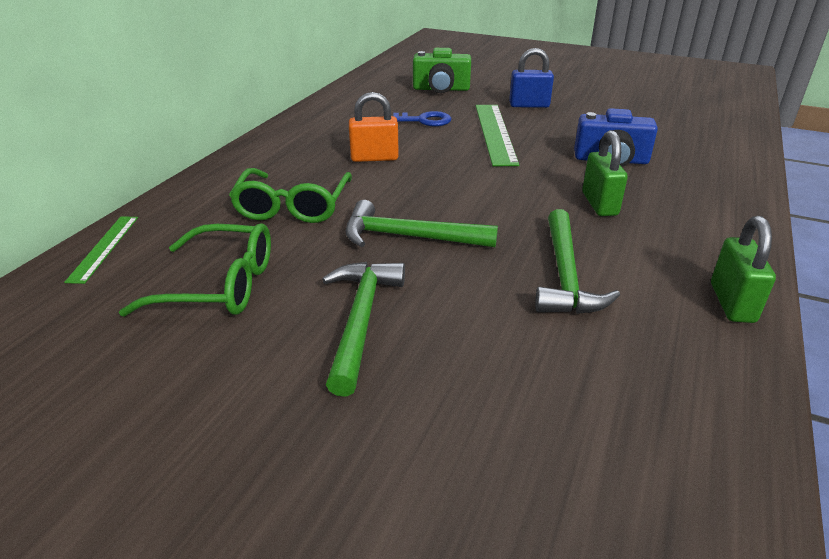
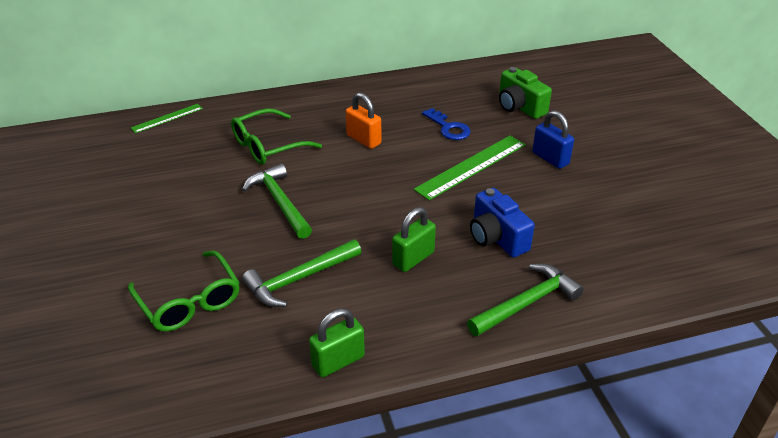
camera: 50 degrees right, 5 degrees up
(218, 285) = (170, 169): green glasses -> green glasses (189, 301)
(361, 320) = (183, 227): green hammer -> green hammer (527, 303)

